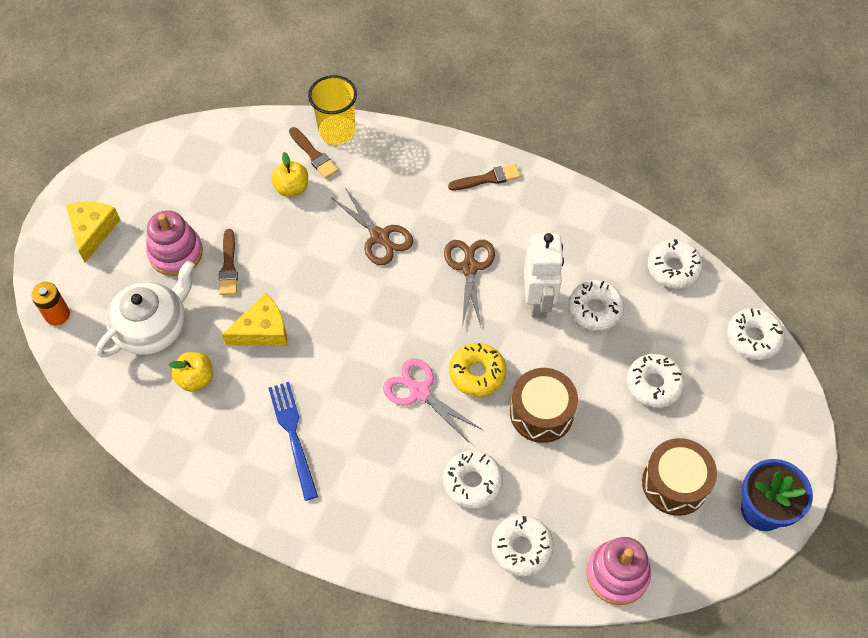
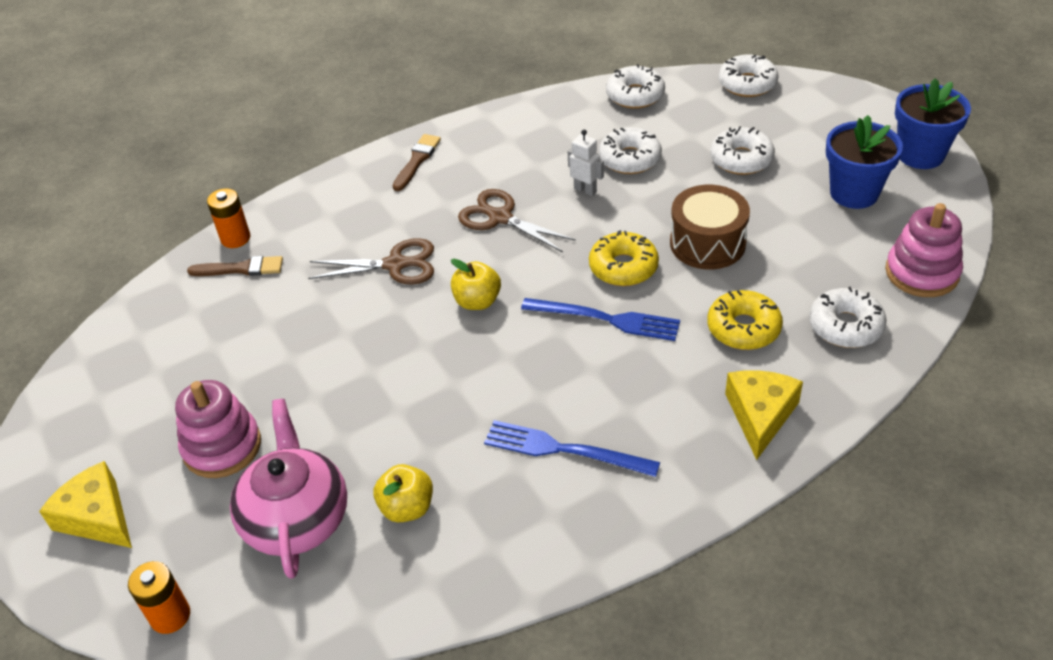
camera: 50 degrees left, 15 degrees down
(152, 328) = (296, 519): white teapot -> pink teapot
(228, 266) = (294, 405): brown brush -> none
(262, 330) = (406, 414): yellow cheese -> yellow cheese (760, 415)
(292, 188) = (259, 305): yellow apple -> yellow apple (477, 301)
(337, 131) = (235, 238): yellow cup -> orange battery
(420, 392) = (605, 319): pink scissors -> blue fork
(472, 482) = (743, 328): white donut -> yellow donut
(538, 301) = (585, 190): white robot -> white robot, size x0.51
(675, 483) = (854, 193): brown drum -> blue flower pot

